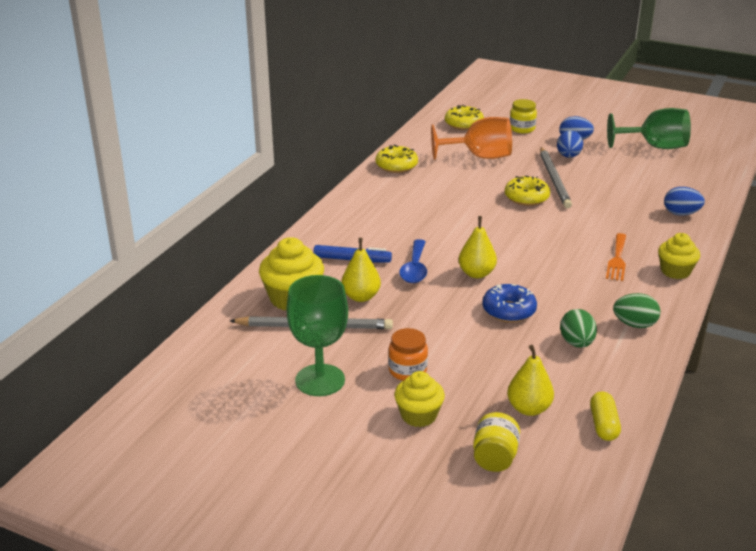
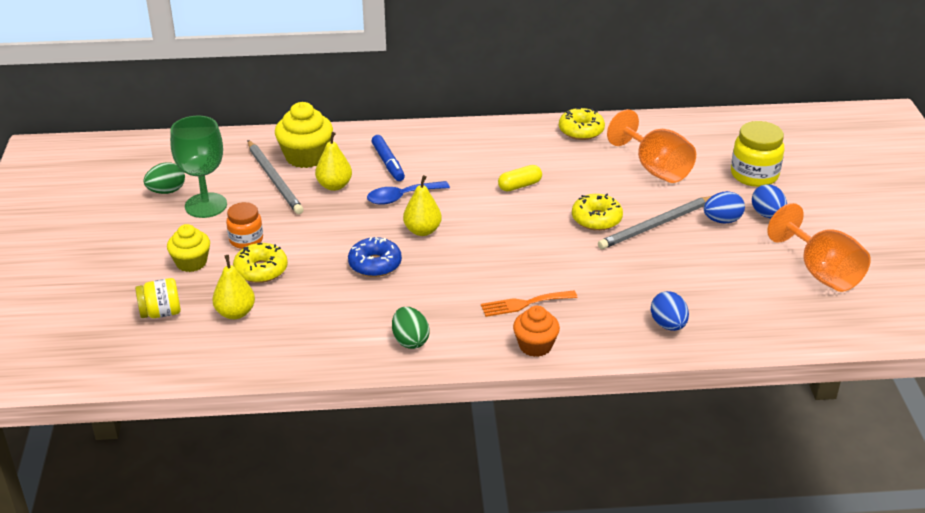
camera: 60 degrees right, 5 degrees up
(463, 124) = (719, 139): yellow donut -> yellow donut (261, 270)
(522, 129) = (754, 175): yellow jar -> yellow jar, size x1.52
(576, 343) = (352, 314): green egg -> green egg (167, 191)
(603, 425) = (238, 357): yellow capsule -> yellow capsule (519, 186)
(655, 147) = (821, 272): green goblet -> orange goblet
(675, 271) = (535, 346): yellow cupcake -> orange cupcake

